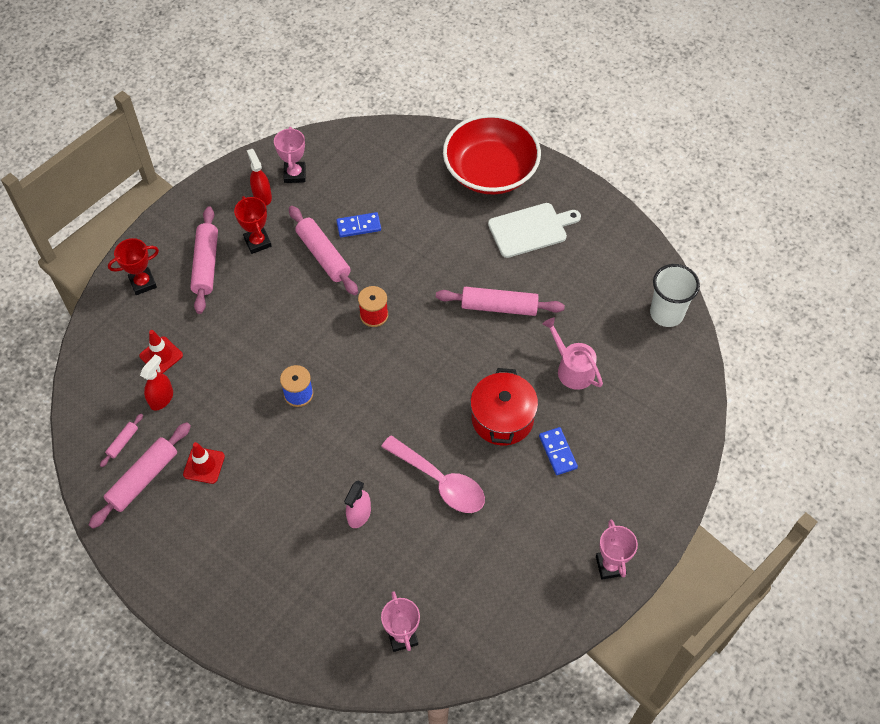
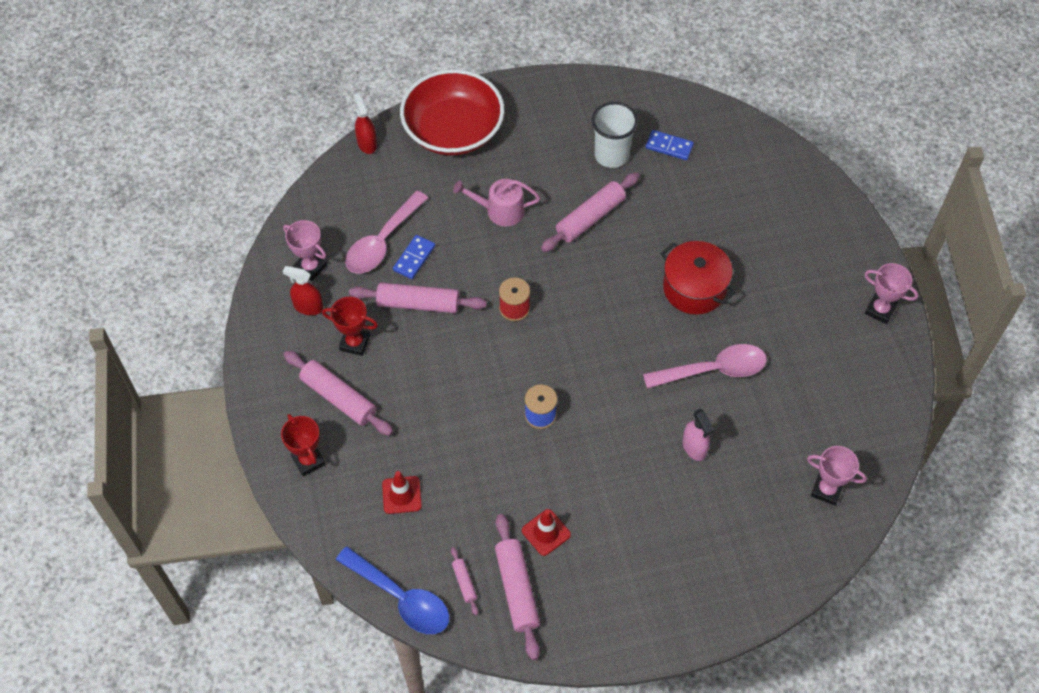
camera: 50 degrees left, 0 degrees up
(81, 412) = (401, 598): none -> blue spoon
(143, 283) = (308, 460): red trophy -> red trophy turned 45 degrees counterclockwise
(161, 398) = (447, 523): red spray bottle -> red spray bottle (367, 143)
(354, 198) = (382, 242): none -> pink spoon
(530, 229) = (537, 145): white cutting board -> none
(558, 452) = (756, 274): blue domino -> blue domino (669, 146)
(572, 369) = (692, 211): pink watering can -> pink watering can (500, 210)
(666, 313) = (699, 117): white cup -> white cup (611, 155)

